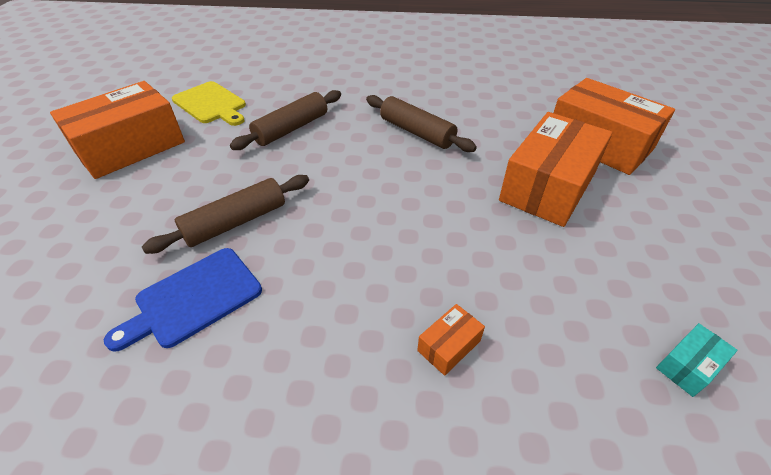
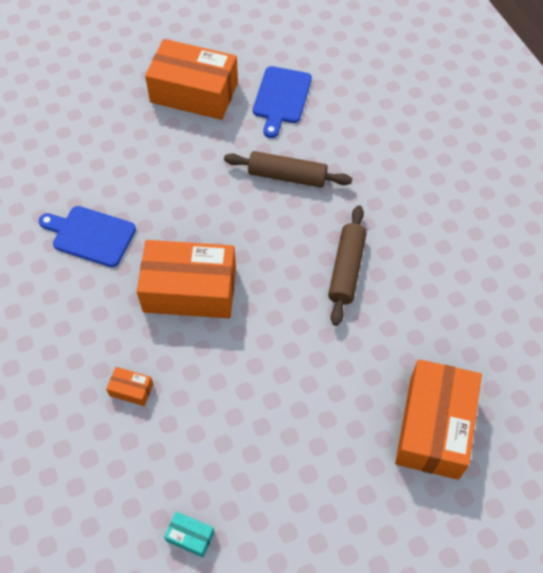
camera: 60 degrees right, 15 degrees up
(211, 104) = (281, 98): yellow cutting board -> blue cutting board
(236, 222) = (162, 212): brown rolling pin -> none
(548, 186) = (334, 401): orange box -> orange box (190, 290)

